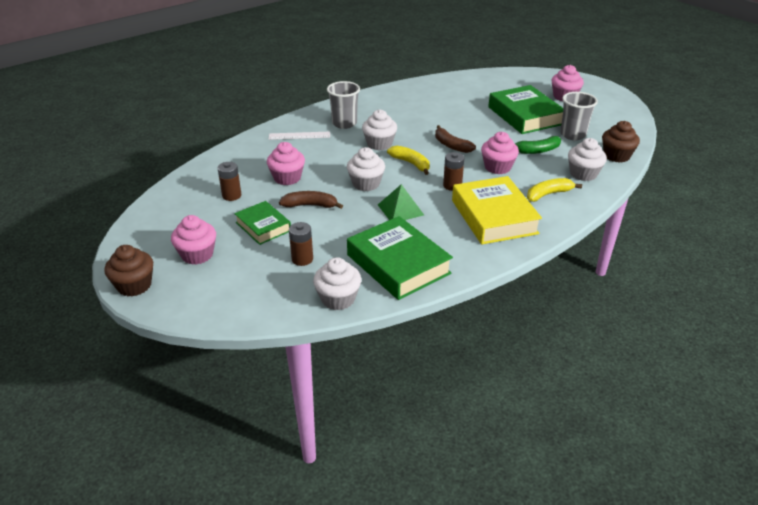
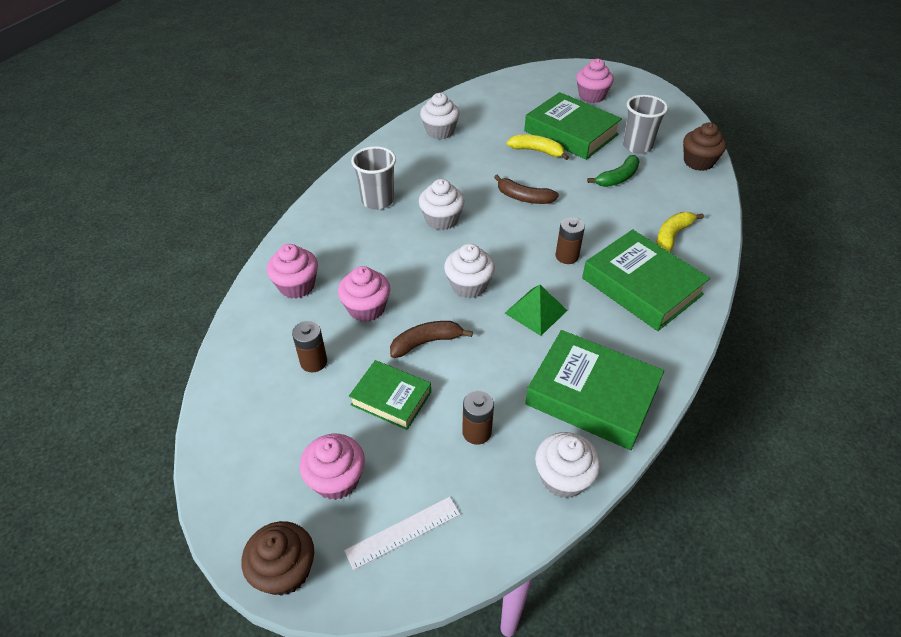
camera: 25 degrees left, 10 degrees up
(299, 135) = (334, 236): white ruler -> white ruler (403, 532)
(411, 163) = (498, 238): yellow banana -> yellow banana (537, 151)
(493, 217) = (641, 286): yellow book -> green book
(497, 167) = (595, 214): pink cupcake -> pink cupcake (297, 286)
(583, 174) = (685, 196): white cupcake -> white cupcake (440, 131)

